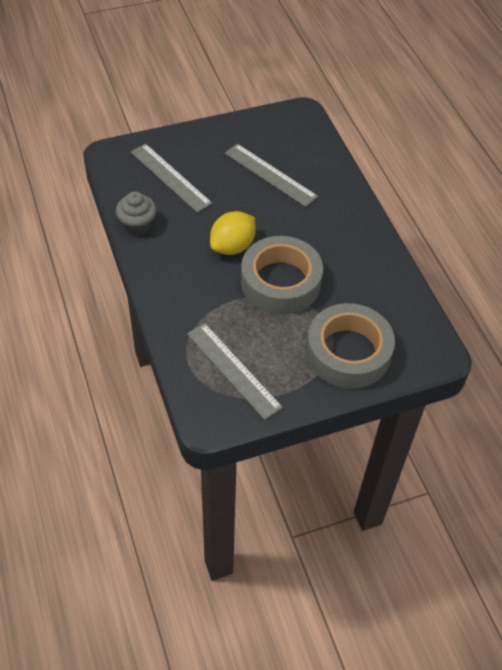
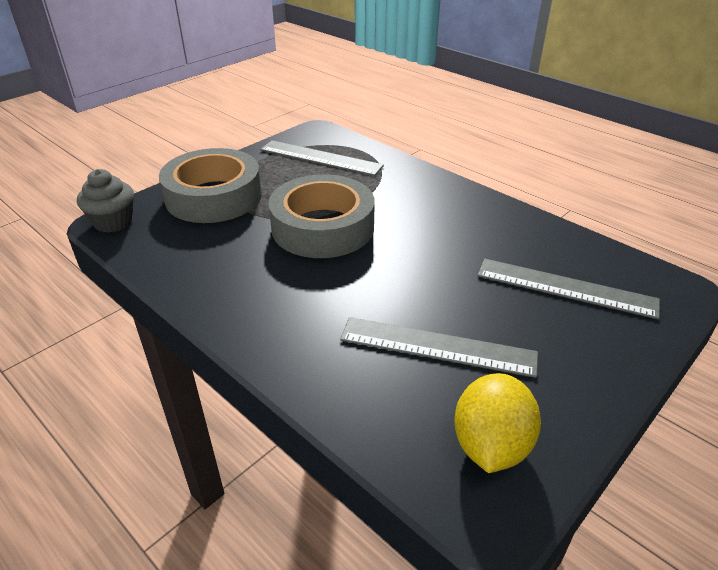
camera: 155 degrees right, 15 degrees down
(137, 225) = (532, 225): grey cupcake -> grey cupcake (113, 222)
(232, 246) = (406, 241): yellow lemon -> yellow lemon (490, 445)

